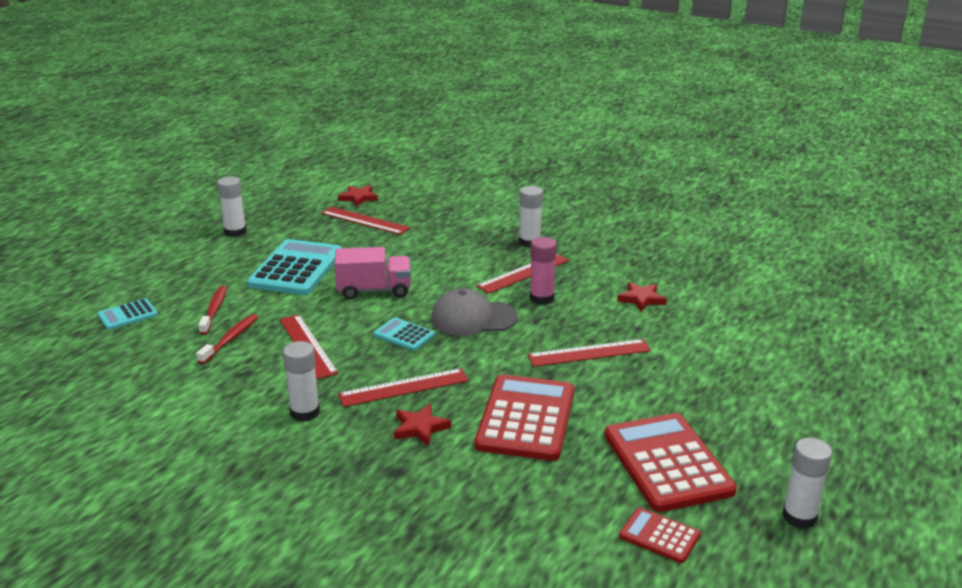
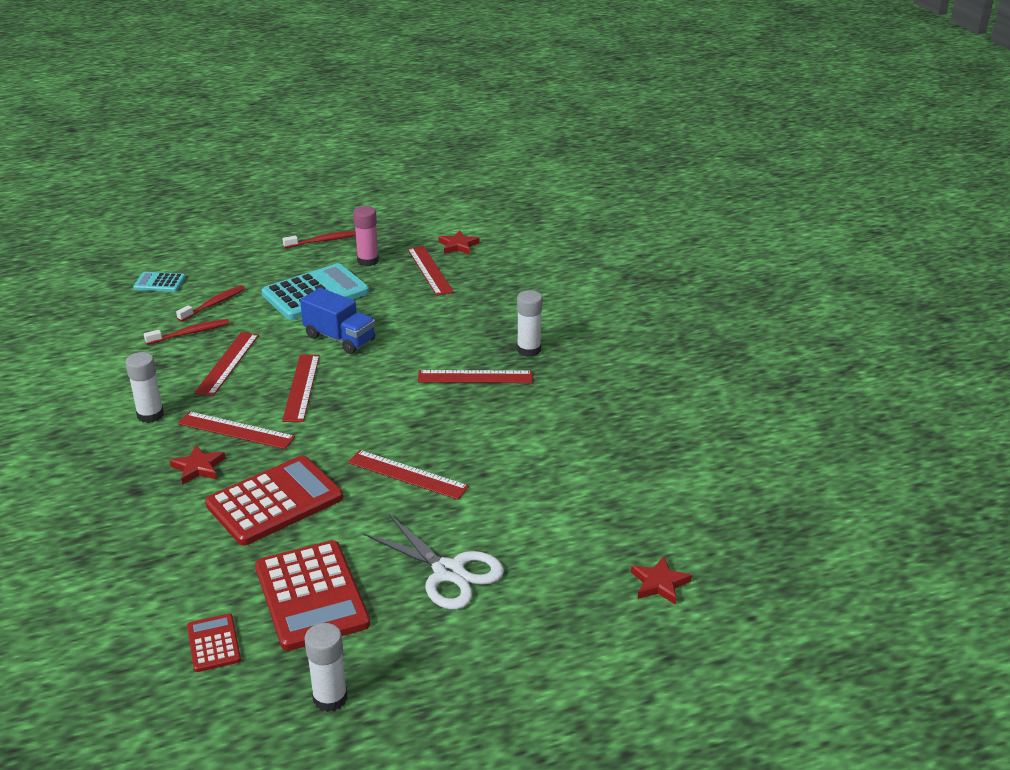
camera: 40 degrees right, 5 degrees up
(235, 232) = (322, 241): white glue stick -> red toothbrush
(374, 290) = (340, 338): pink truck -> blue truck
(404, 335) = (301, 387): turquoise calculator -> red ruler
(473, 318) = (371, 398): grey cap -> none
(541, 298) = (451, 407): pink glue stick -> pink glue stick (368, 261)
(641, 299) = (532, 449): red star -> red star (659, 583)
(667, 463) = (311, 596): red calculator -> red calculator turned 135 degrees clockwise
(725, 397) = (448, 572): none -> white scissors

